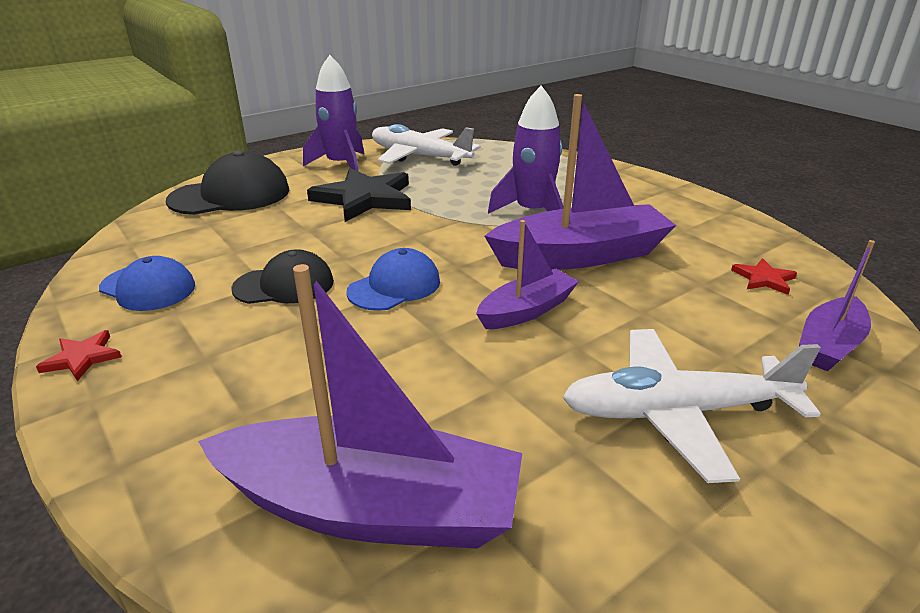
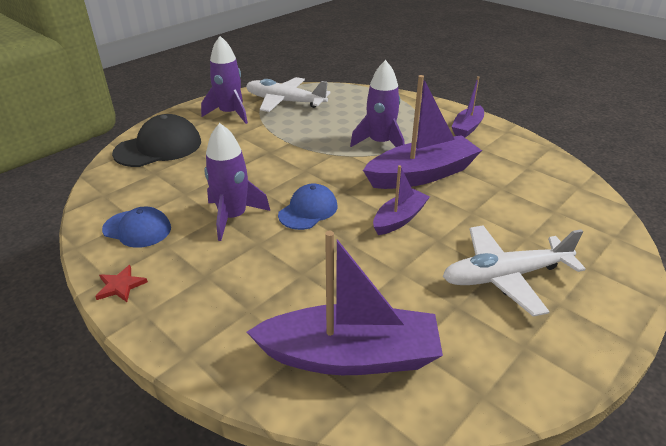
camera: 10 degrees left, 5 degrees up
(284, 285) = (233, 217): black cap -> purple rocket
(365, 198) = (259, 141): black star -> none
(764, 279) = (538, 181): red star -> none
(829, 345) = (582, 223): purple boat -> purple boat (467, 128)

